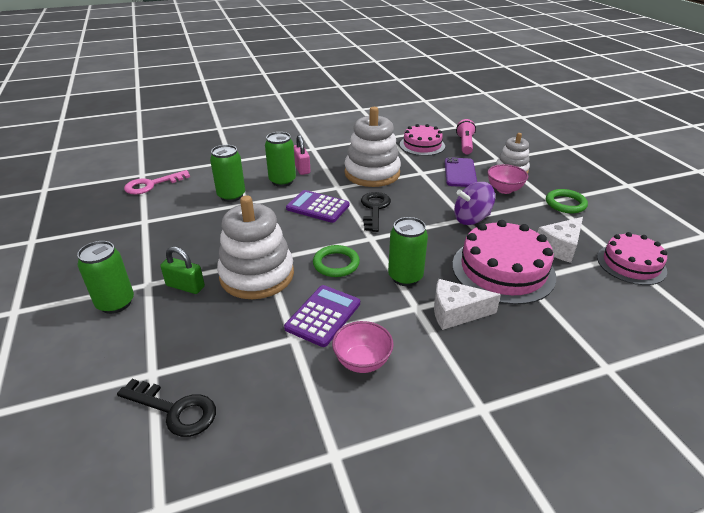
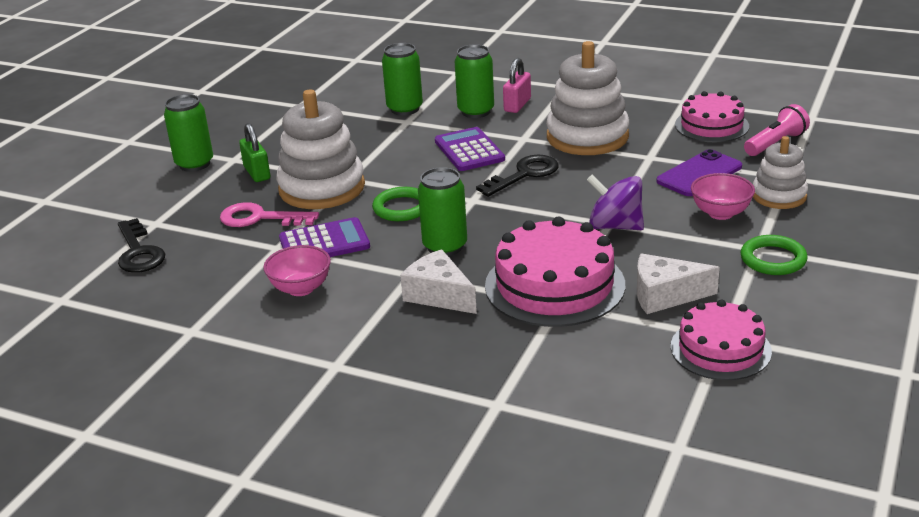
camera: 45 degrees right, 5 degrees down
(152, 185) = (350, 73): pink key -> pink key (260, 218)

